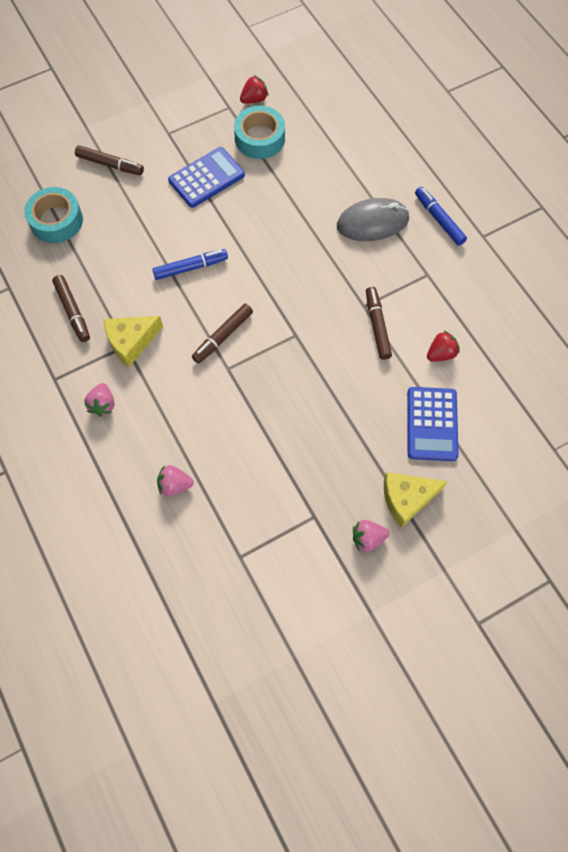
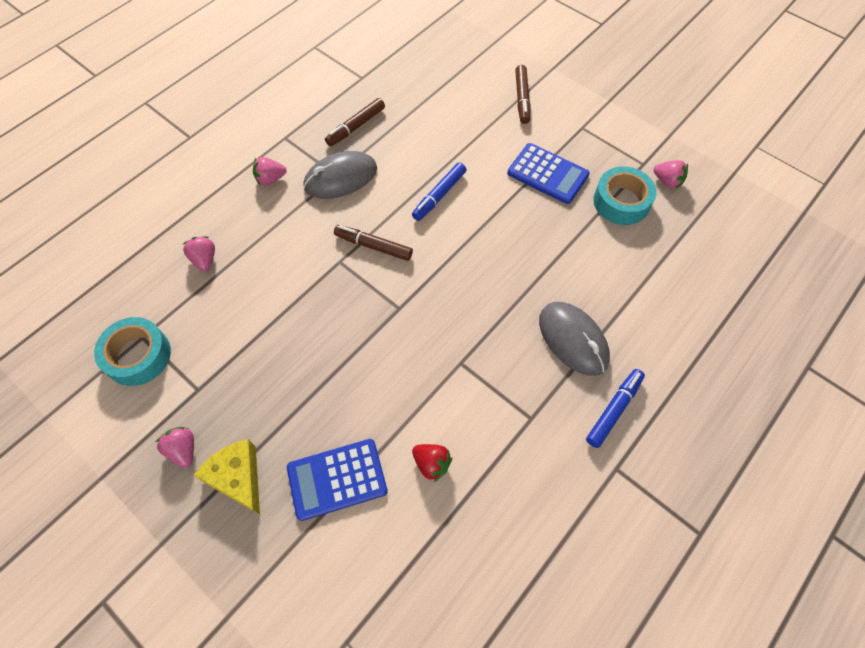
camera: 70 degrees right, 5 degrees down
(56, 220) = (443, 83): turquoise tape -> turquoise tape (138, 356)
(131, 342) = (340, 178): yellow cheese -> grey mouse
(191, 267) = (439, 195): blue marker -> blue marker turned 75 degrees clockwise
(254, 99) = (667, 181): red strawberry -> pink strawberry
(377, 326) = (441, 384): brown marker -> none

